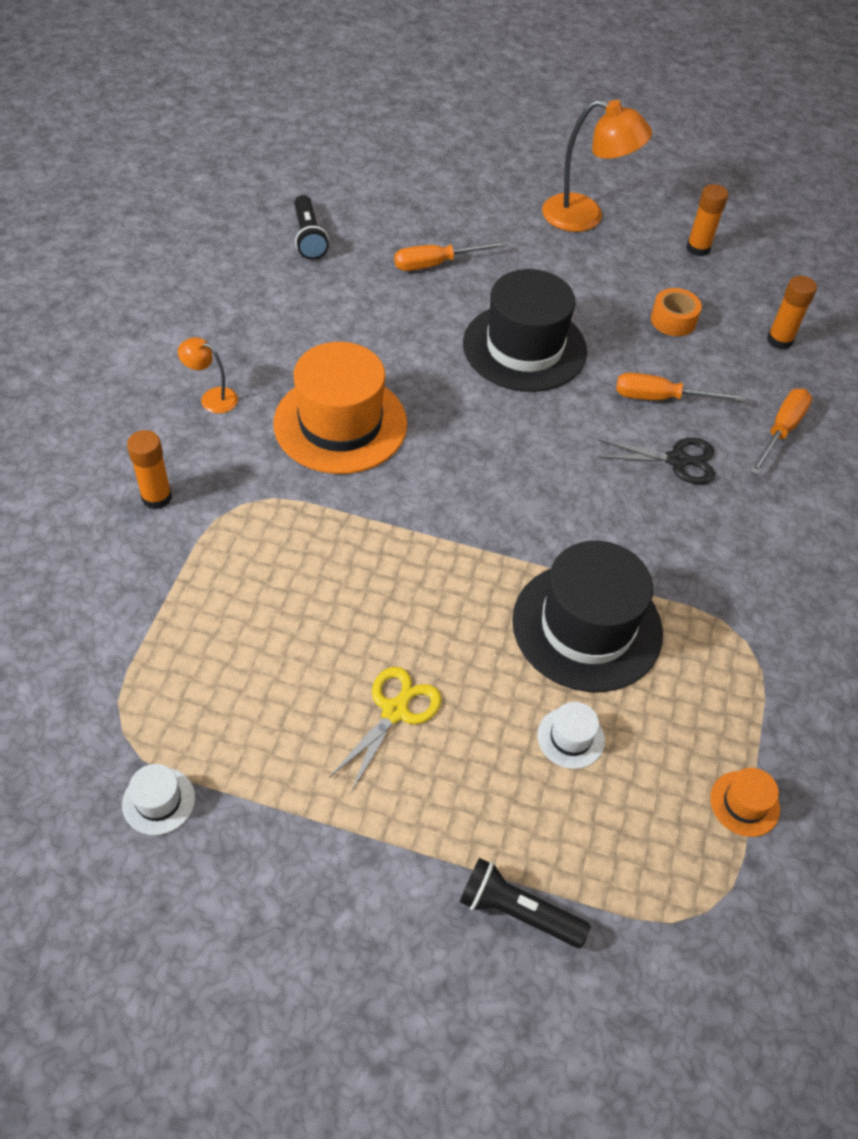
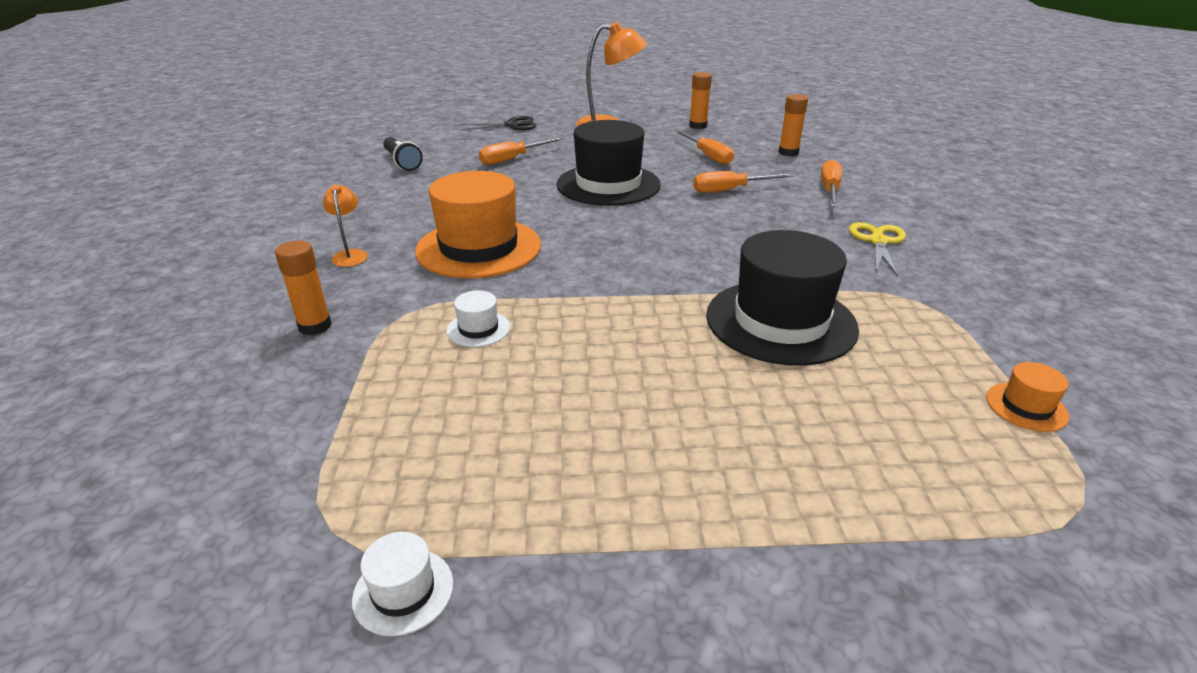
camera: 15 degrees left, 20 degrees down
(212, 398) = (350, 255): orange lamp -> orange lamp turned 75 degrees clockwise
(395, 711) = (645, 426): yellow scissors -> yellow scissors (878, 241)
(517, 911) = (902, 570): black flashlight -> none
(570, 737) = (831, 401): white hat -> white hat (478, 329)
(673, 320) = (707, 156): orange tape -> orange screwdriver
(677, 460) = (769, 217): black scissors -> black scissors (512, 125)

